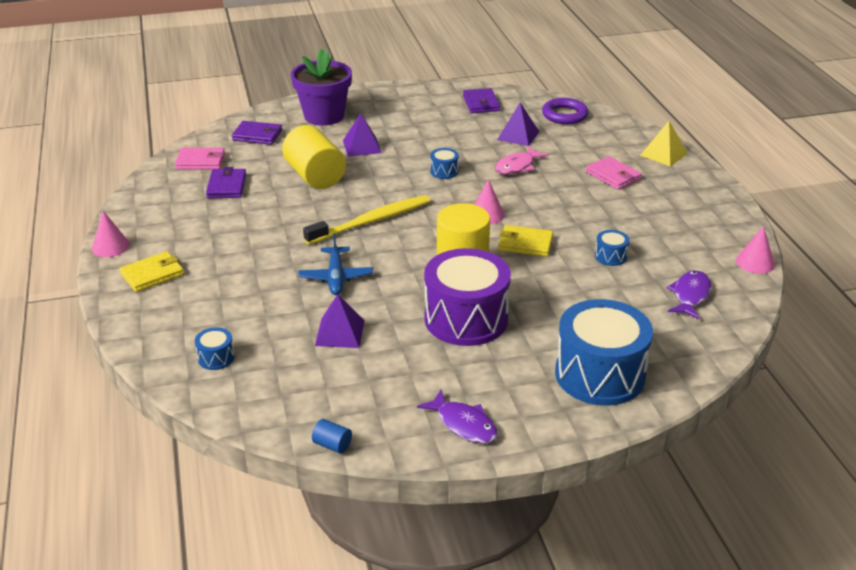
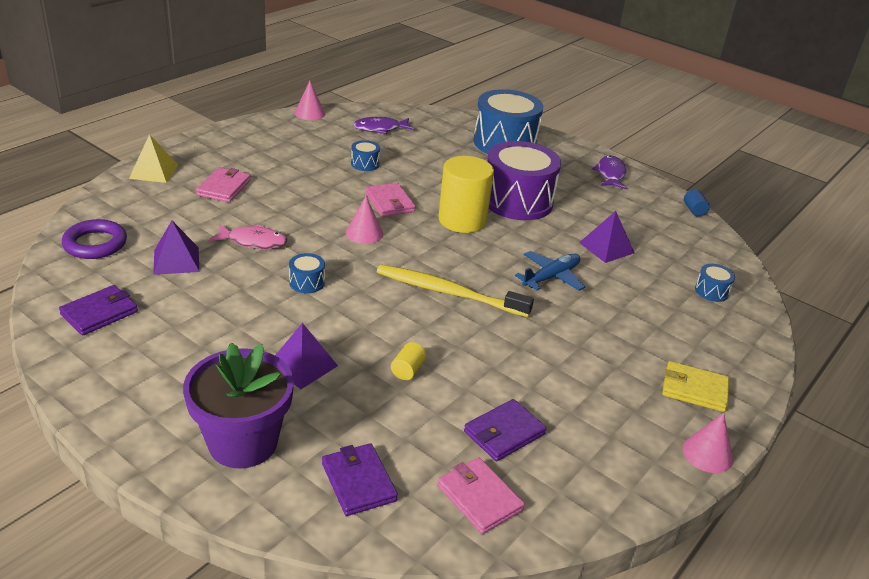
camera: 130 degrees left, 0 degrees up
(315, 176) = (407, 370): yellow cylinder -> yellow cylinder, size x0.41
(525, 243) = (389, 202): yellow wallet -> pink wallet

